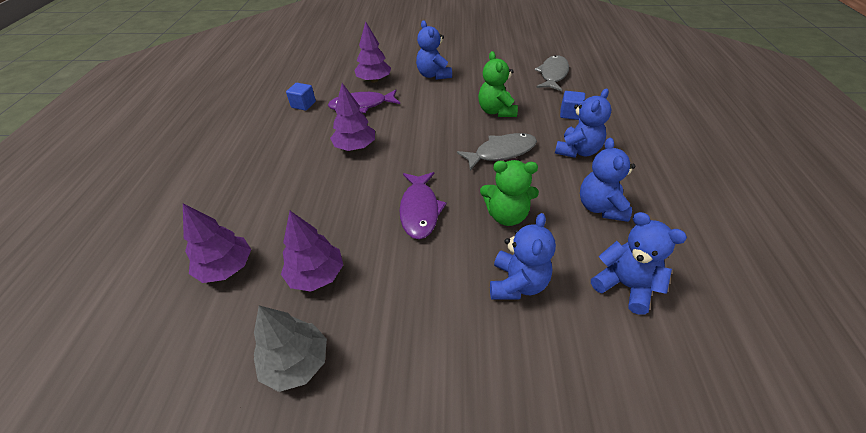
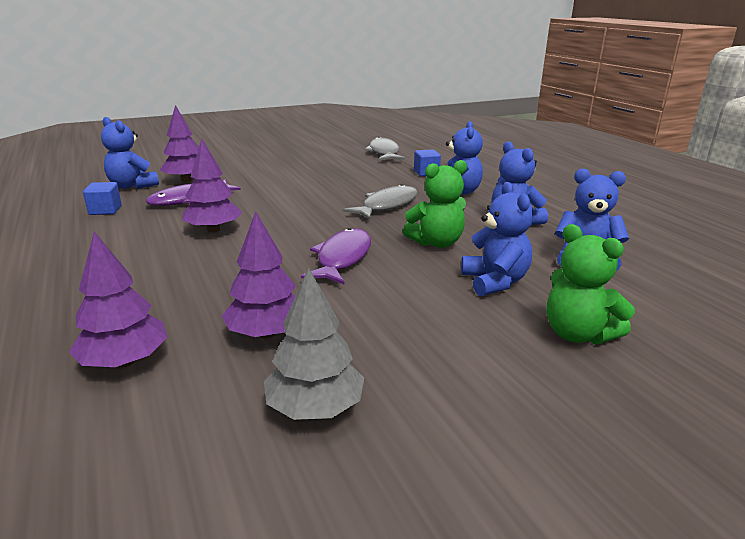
camera: 30 degrees left, 20 degrees down
(420, 210) = (342, 258): purple fish -> purple fish turned 135 degrees counterclockwise
(433, 75) = (257, 168): blue teddy bear -> blue teddy bear (132, 186)
(496, 111) = (353, 181): green teddy bear -> green teddy bear (577, 334)

